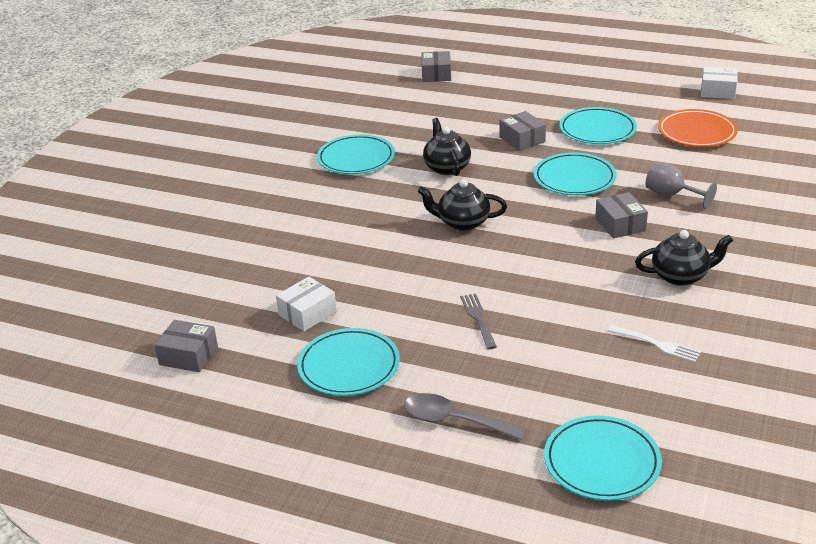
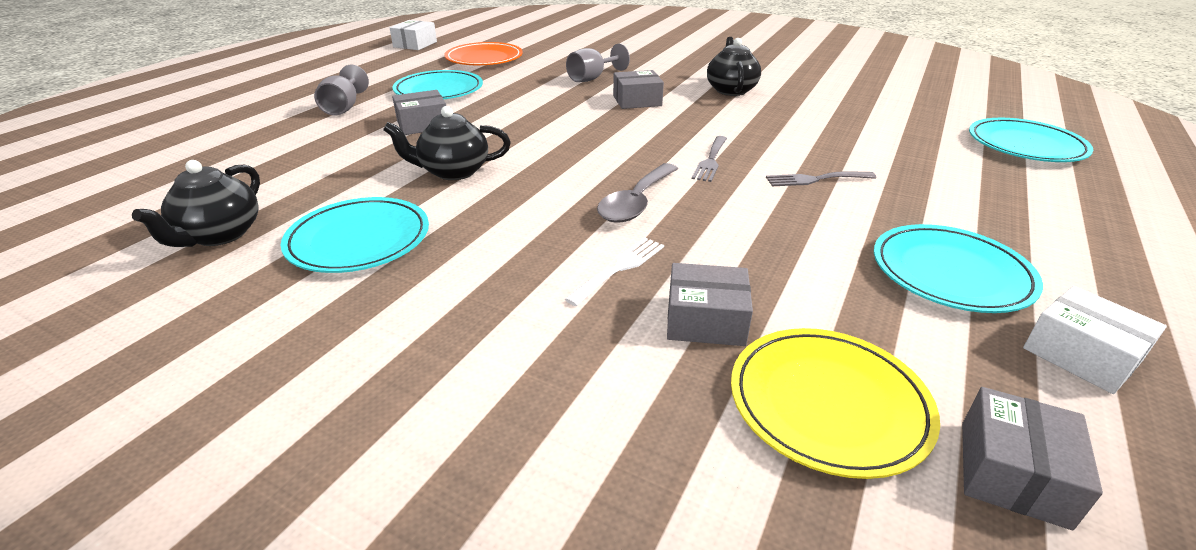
camera: 85 degrees left, 0 degrees up
(231, 308) = (828, 404): none -> yellow plate
(307, 313) = (829, 307): white box -> white box (1081, 355)
(436, 74) = (160, 159): grey box -> grey box (705, 320)
(455, 421) = (1017, 206): grey spoon -> grey spoon (636, 202)
(462, 223) = (602, 172): black teapot -> black teapot (219, 235)
(498, 268) = (711, 161): none -> grey fork
(540, 103) = (344, 108): none -> grey goblet
(574, 178) = (534, 109): turquoise plate -> none
(657, 344) = (839, 109): white fork -> white fork (619, 268)

